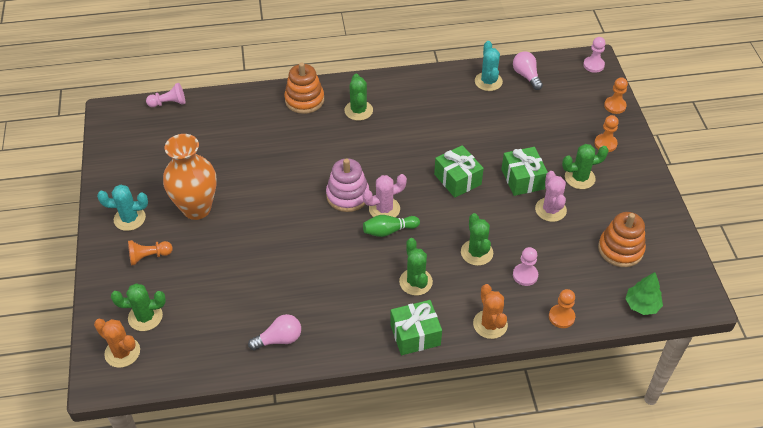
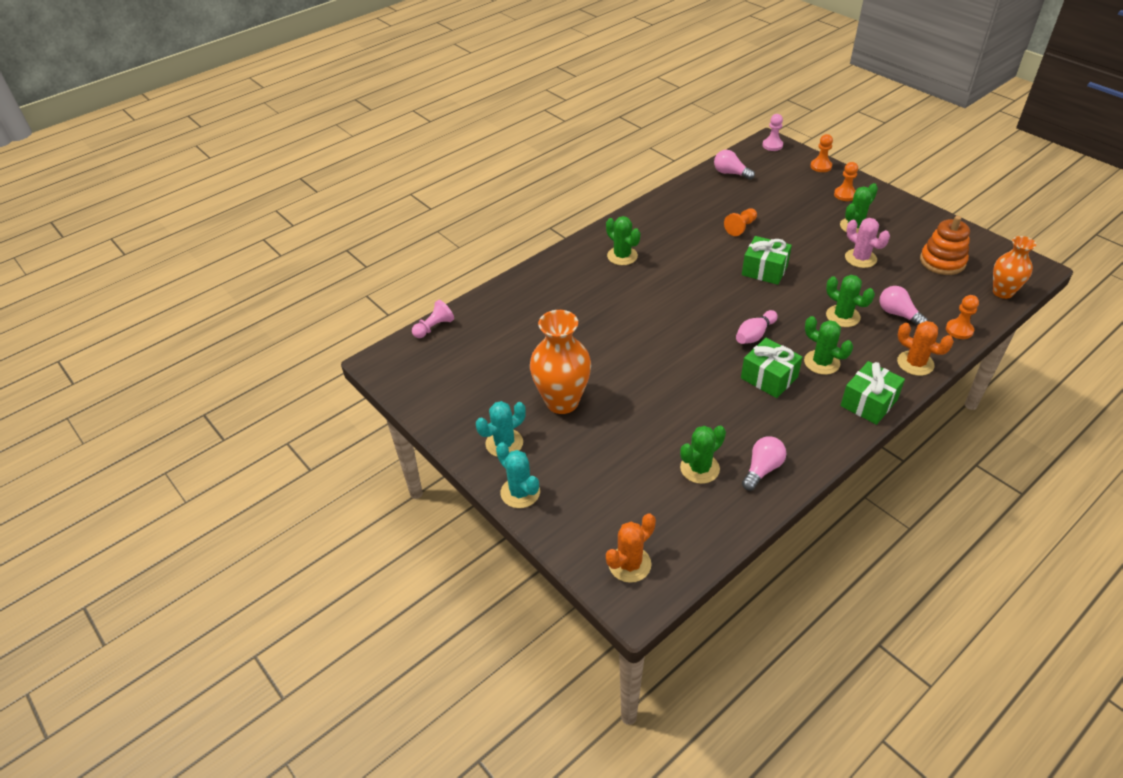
camera: 30 degrees left, 5 degrees down
(122, 352) = (629, 564): orange cactus -> orange cactus turned 45 degrees counterclockwise
(145, 317) = (617, 520): green cactus -> green cactus (699, 468)
(149, 256) = (561, 466): orange pawn -> orange pawn (741, 227)
(304, 100) = (564, 269): orange stacking toy -> none
(347, 195) = (688, 325): pink stacking toy -> none
(384, 209) = (731, 320): pink cactus -> none
(389, 231) = (754, 335): green bowling pin -> pink bowling pin
(488, 81) = (705, 189): turquoise cactus -> turquoise cactus (520, 492)
(522, 179) = (814, 247): green gift -> green gift (769, 378)
(525, 275) = (898, 314): pink pawn -> pink light bulb
(642, 305) = (1002, 292): green tree -> orange vase

